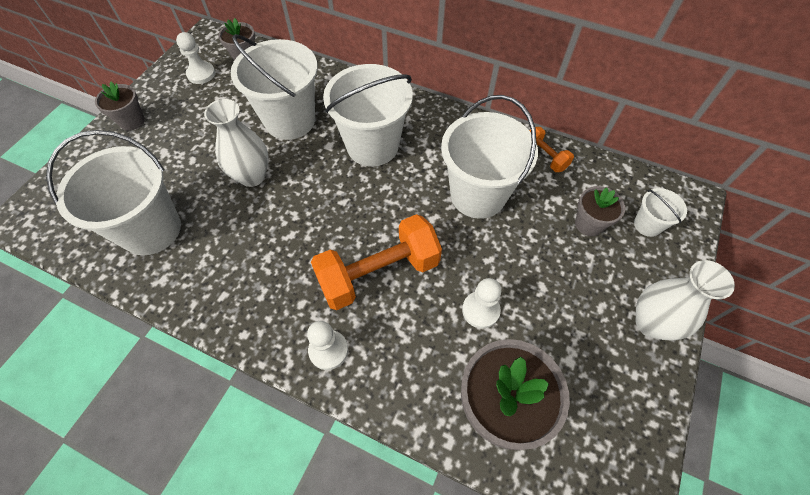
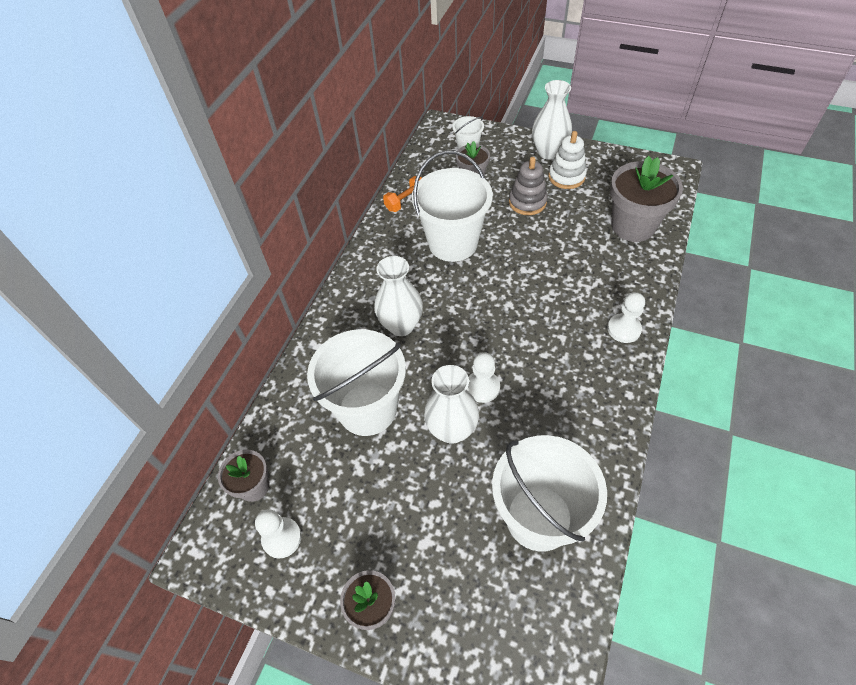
camera: 90 degrees left, 5 degrees down
(372, 146) = (401, 325): white bucket -> white vase
(378, 273) = (545, 304): orange dumbbell -> none
(480, 310) = (562, 237): white pawn -> white pawn (482, 387)
(545, 280) = (527, 202): none -> grey stacking toy
(598, 338) = (566, 177): none -> white stacking toy

